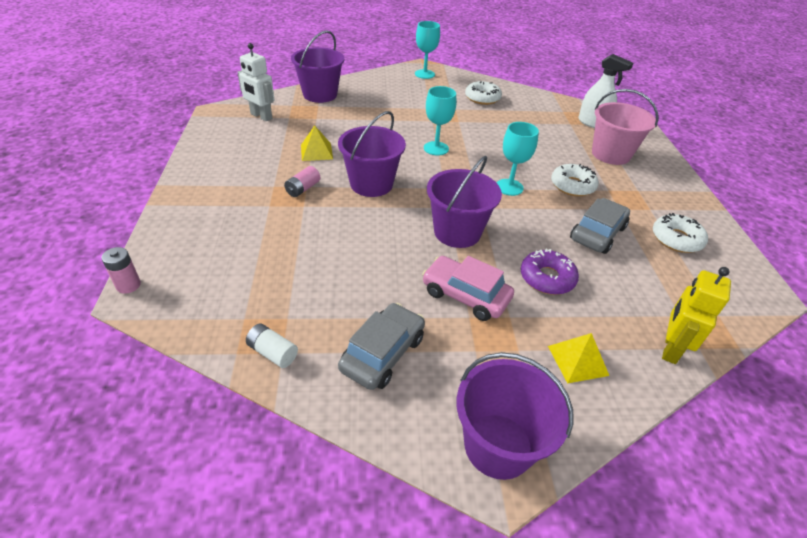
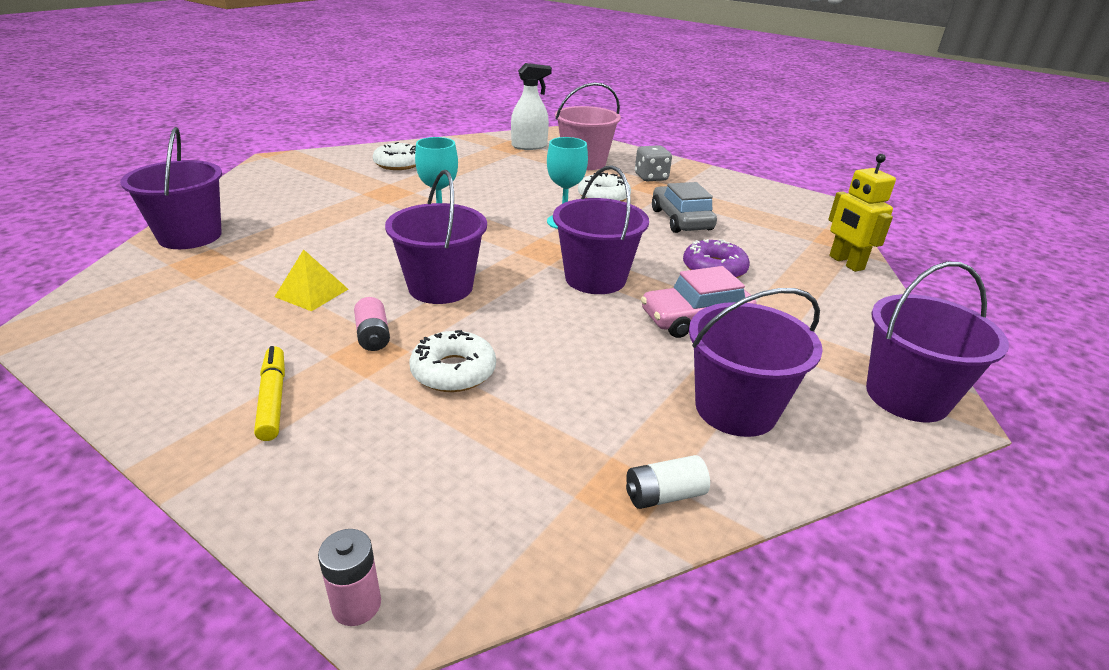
camera: 50 degrees left, 10 degrees down
(228, 191) = (273, 399): none -> yellow marker
(261, 116) = (143, 297): white robot -> none
(382, 353) = (735, 409): grey car -> purple bucket
(424, 74) = (292, 166): turquoise goblet -> none
(578, 360) = (829, 306): yellow pyramid -> none
(642, 191) = (651, 177): none -> grey dice
(676, 239) = (725, 197): white donut -> white donut (453, 371)

